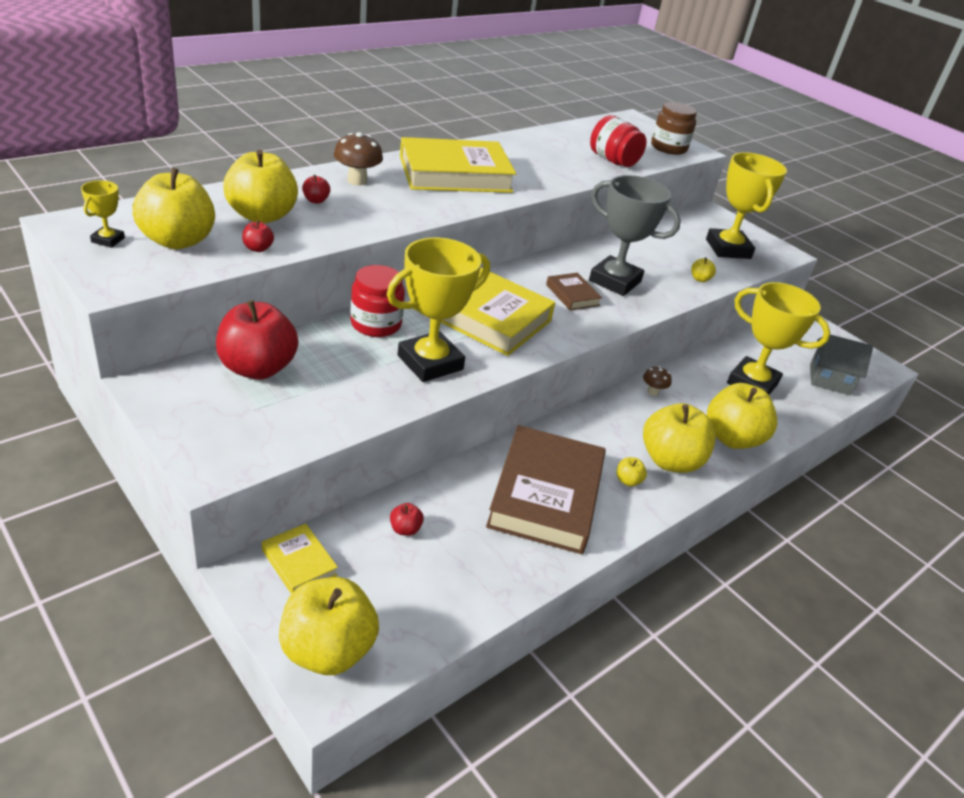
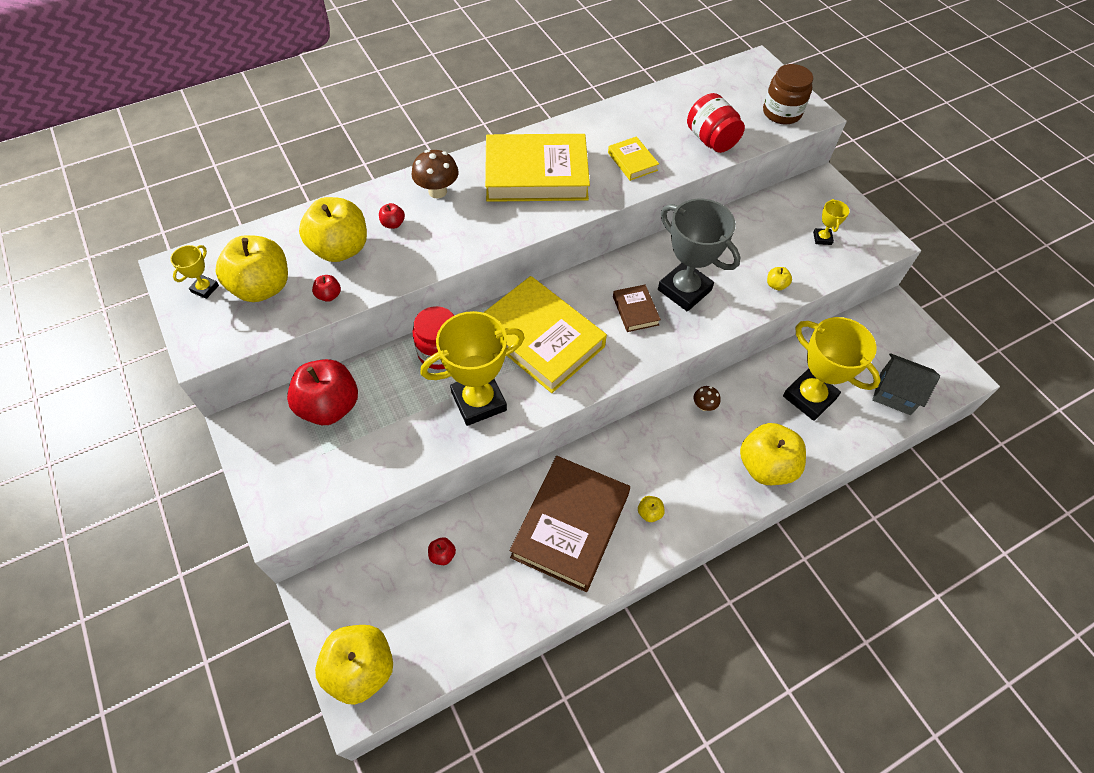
camera: 15 degrees right, 20 degrees up
(299, 563) = (353, 584): yellow book -> yellow book (632, 161)
(670, 461) = (696, 491): yellow apple -> none
(728, 249) = (822, 238): yellow trophy -> yellow trophy, size x0.44

